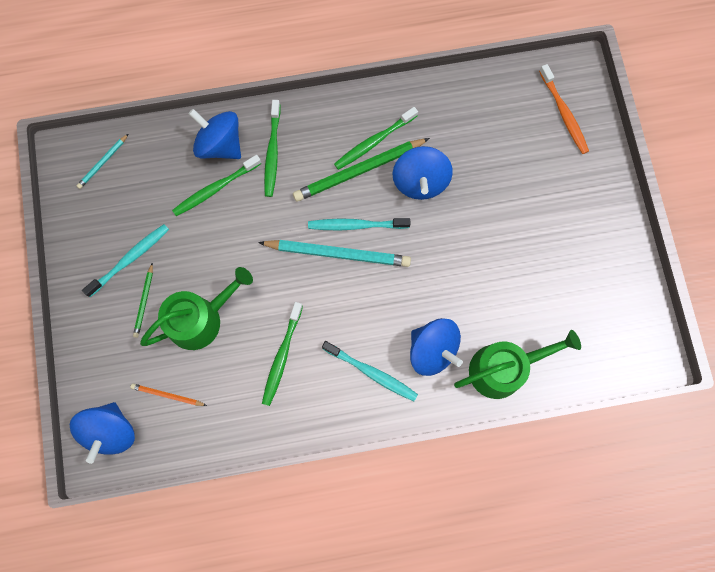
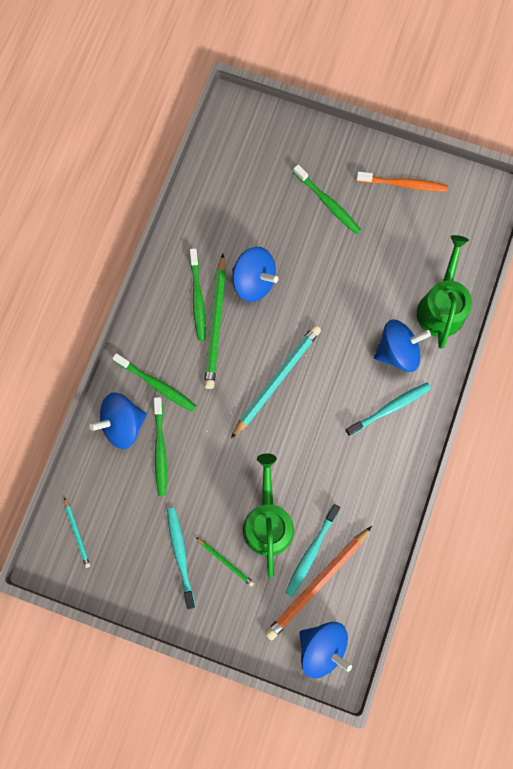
camera: 60 degrees left, 0 degrees up
(167, 395) = (317, 583): orange pencil -> orange pencil, size x2.01
(282, 356) = (337, 472): green toothbrush -> green toothbrush (328, 203)
(356, 225) = (261, 352): turquoise toothbrush -> turquoise toothbrush (311, 552)
(564, 113) = (263, 141): orange toothbrush -> orange toothbrush (403, 184)

